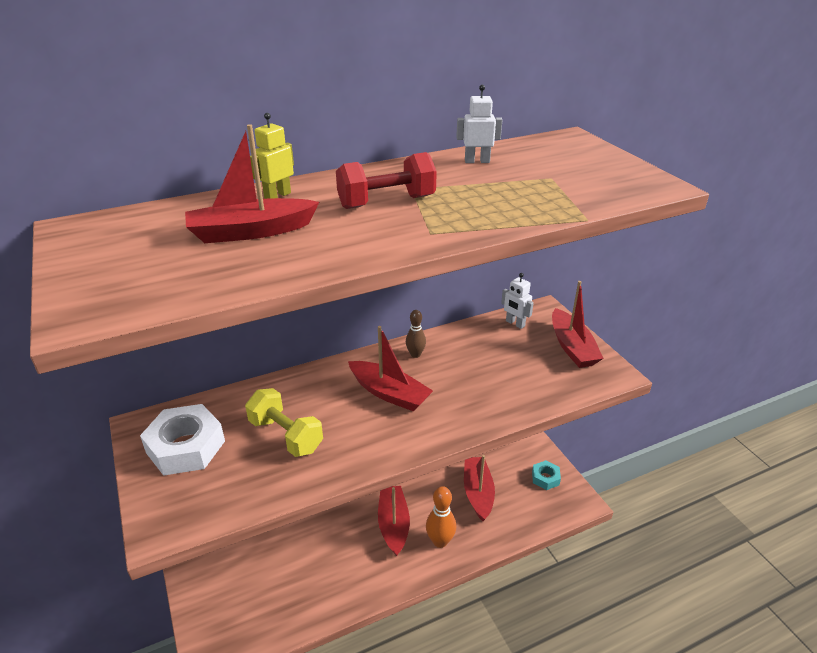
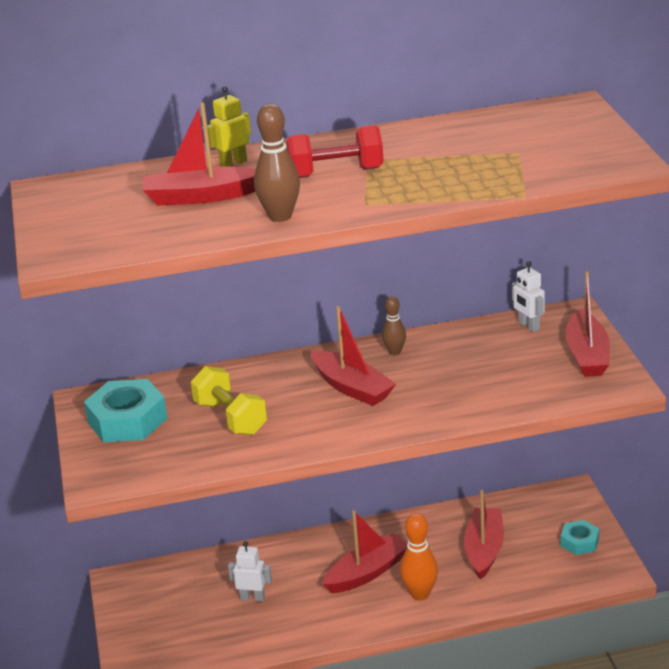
camera: 15 degrees right, 5 degrees down
(186, 447) = (127, 421): white nut -> turquoise nut
(345, 250) = (280, 216): none -> brown bowling pin
(393, 524) = (367, 572): red boat -> red boat turned 45 degrees clockwise
(477, 161) = (451, 131): white robot -> white robot (252, 598)

